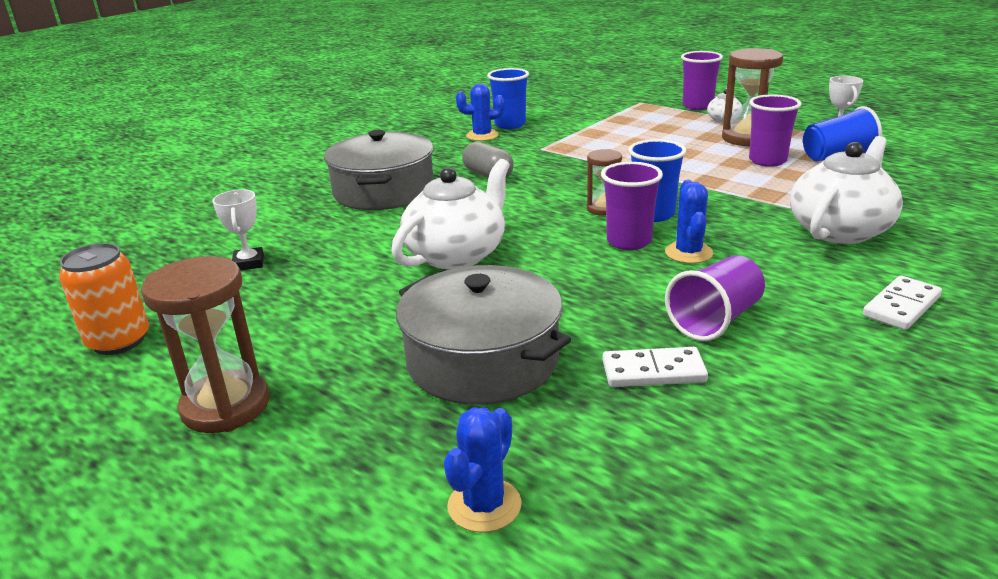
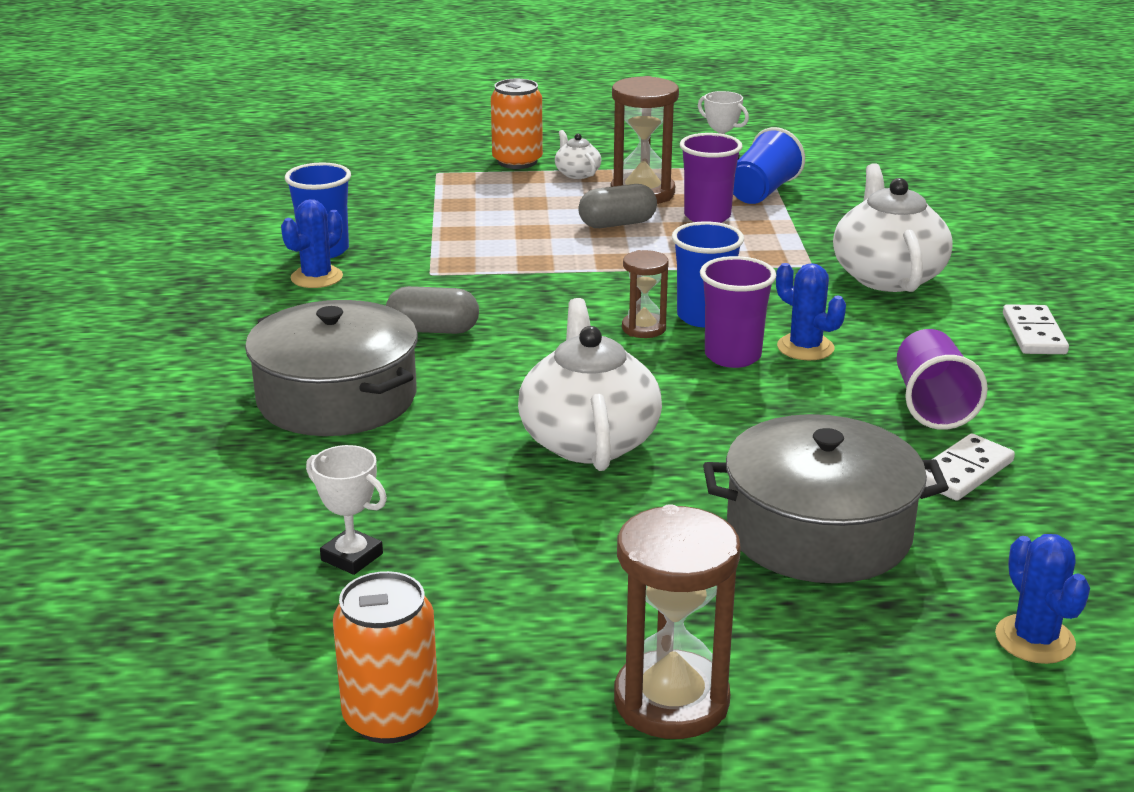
camera: 45 degrees left, 0 degrees up
(697, 106) = (517, 161): purple cup -> orange can
(697, 151) = (617, 224): none -> grey capsule

